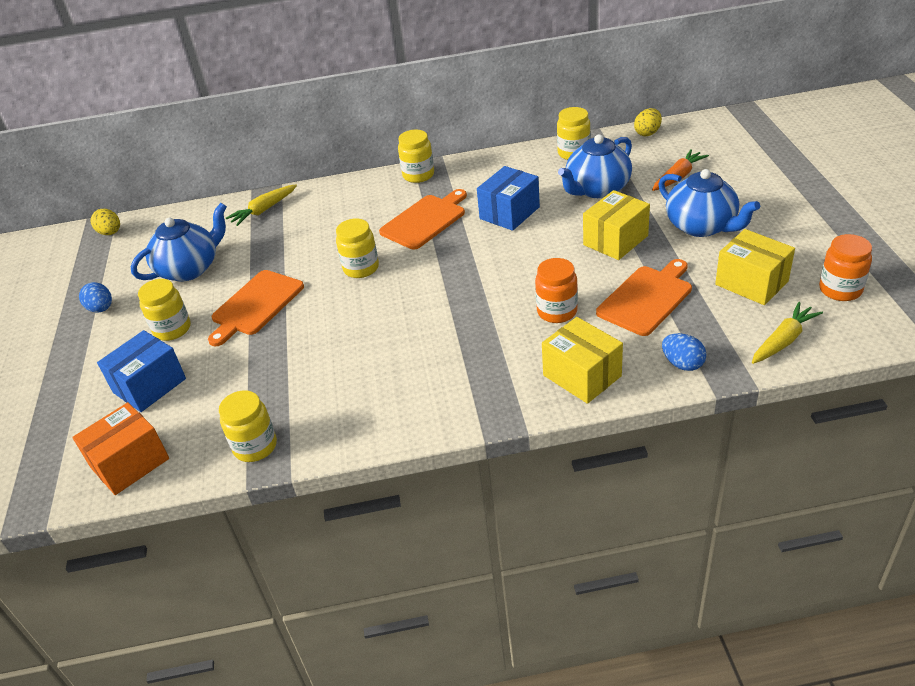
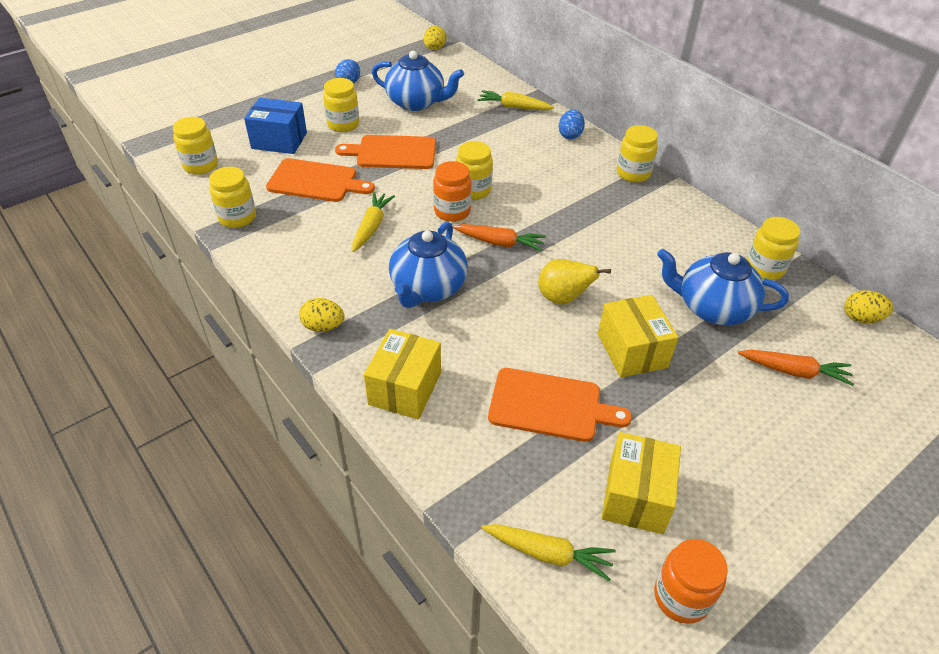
camera: 55 degrees right, 5 degrees up
(130, 463) = (201, 166): orange box -> yellow jar
(356, 347) = (371, 226): none -> yellow carrot
(425, 220) = (567, 203): orange cutting board -> orange cutting board (316, 181)
(444, 272) = (500, 243): none -> orange carrot
(471, 412) = (323, 326): none -> yellow egg
(509, 213) = (620, 255): blue box -> none
(537, 257) = (563, 298): none -> yellow pear
(557, 311) = (488, 340): orange jar -> orange jar (452, 211)
(615, 240) = (632, 350): yellow box -> yellow box turned 60 degrees clockwise
(682, 364) = (461, 466): blue egg -> blue egg (570, 135)
(702, 226) = (712, 420): blue teapot -> blue teapot (428, 288)

